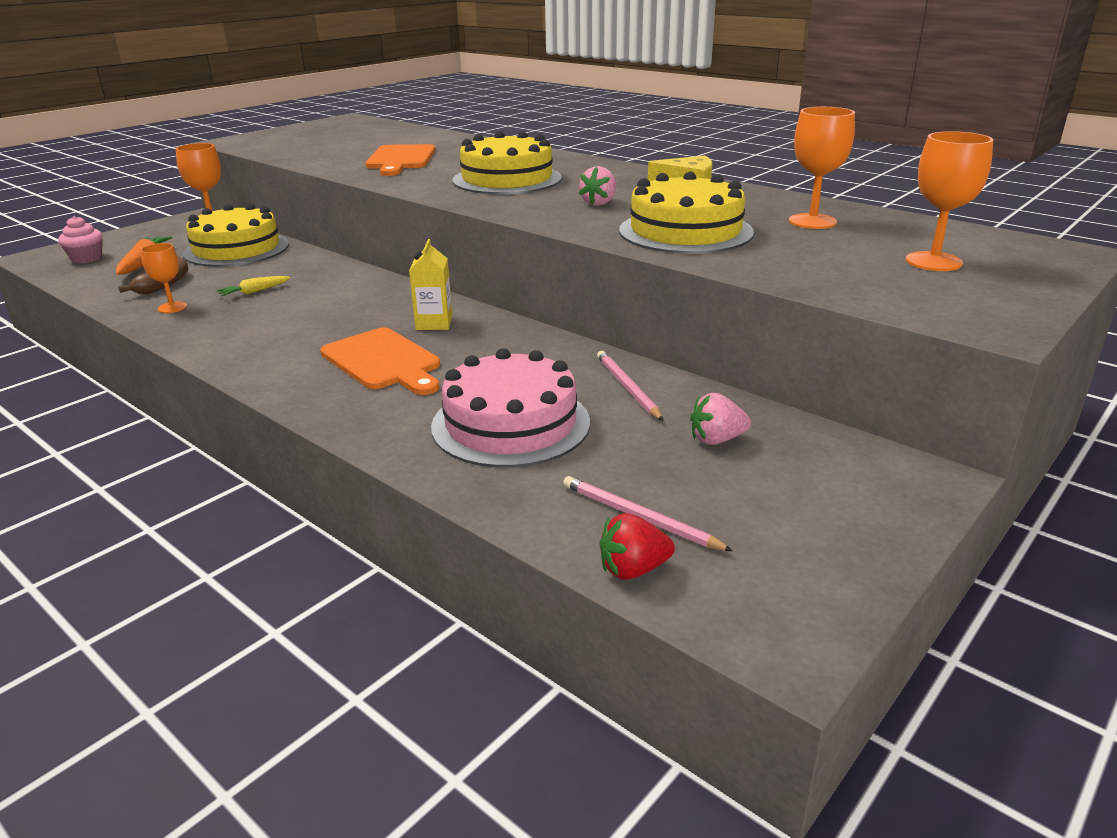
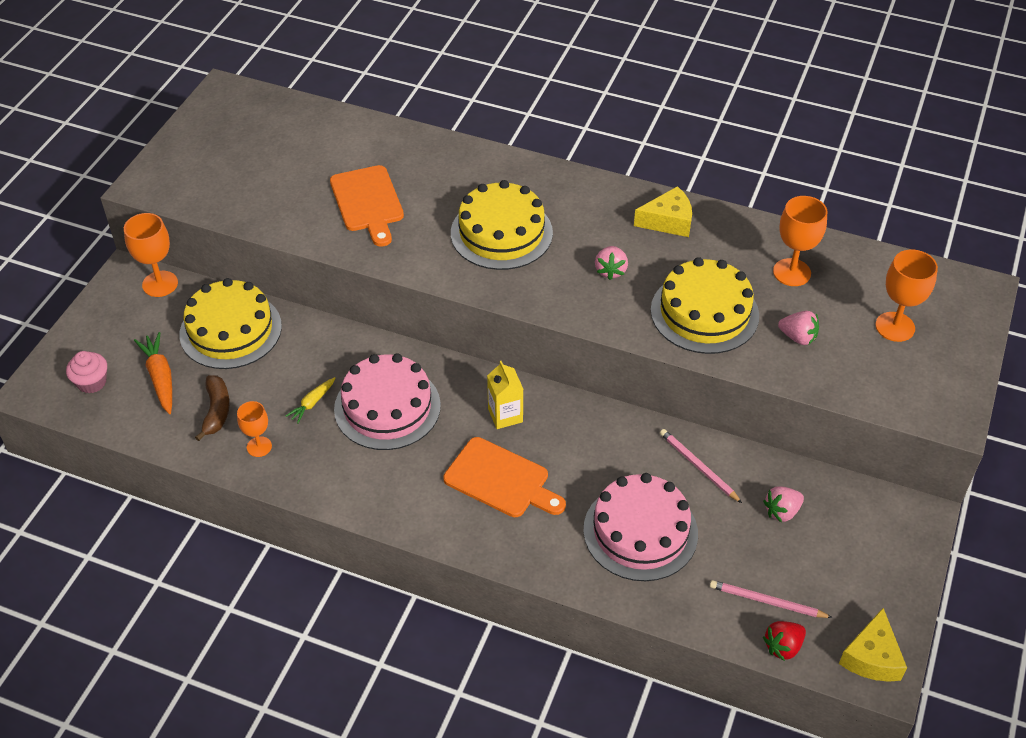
camera: 20 degrees left, 20 degrees up
(321, 303) = (387, 407): none -> pink cake
(780, 615) = (872, 657): none -> yellow cheese
(793, 255) = (798, 337): none -> pink strawberry

